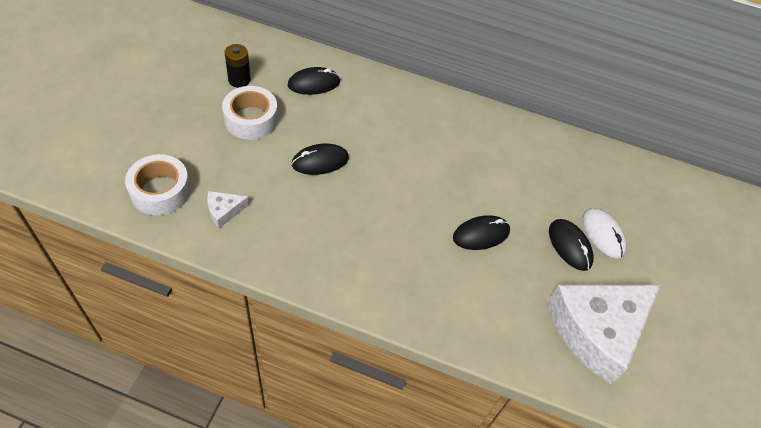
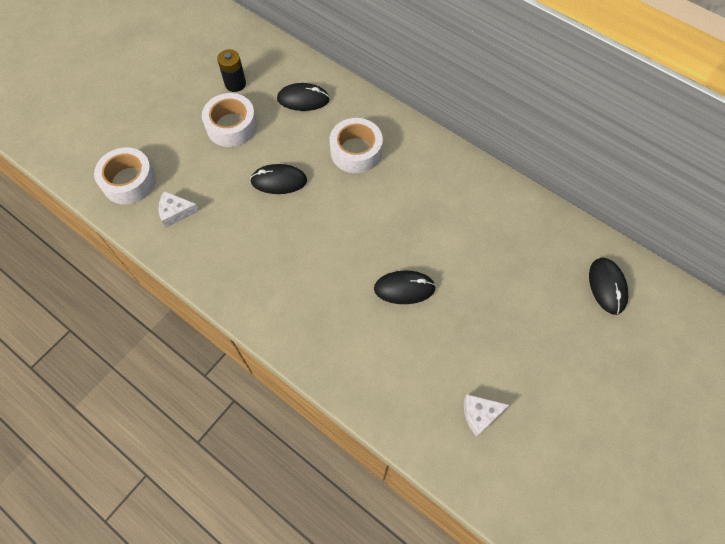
camera: 25 degrees right, 10 degrees up
(384, 121) = (356, 151): none -> white tape
(569, 246) = (490, 321): black mouse -> black mouse (607, 286)
(596, 330) = (480, 414): white cheese -> white cheese, size x0.40
(603, 234) = (532, 317): white mouse -> none

